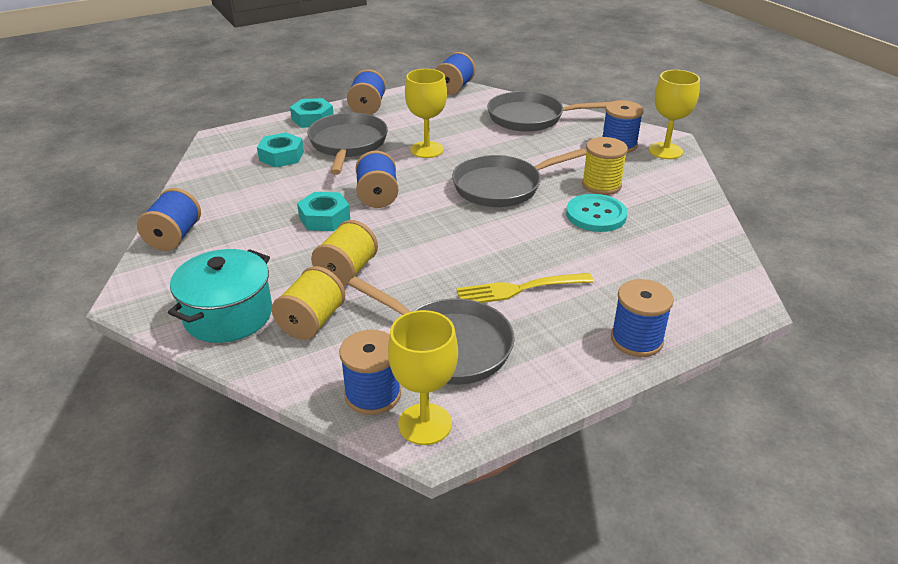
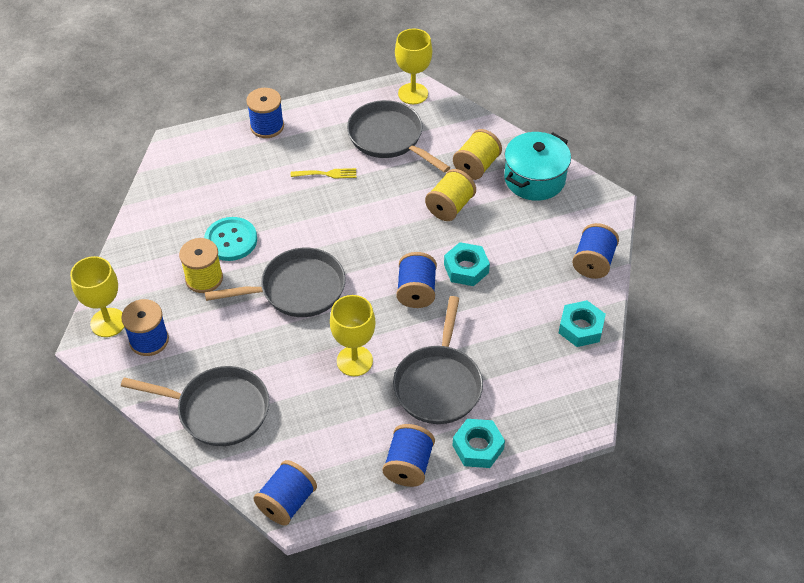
camera: 170 degrees left, 15 degrees up
(281, 156) = (510, 371): turquoise nut -> turquoise nut (580, 328)
(373, 394) = (440, 113): blue spool -> none
(518, 289) = (327, 174): yellow fork -> yellow fork, size x0.65

